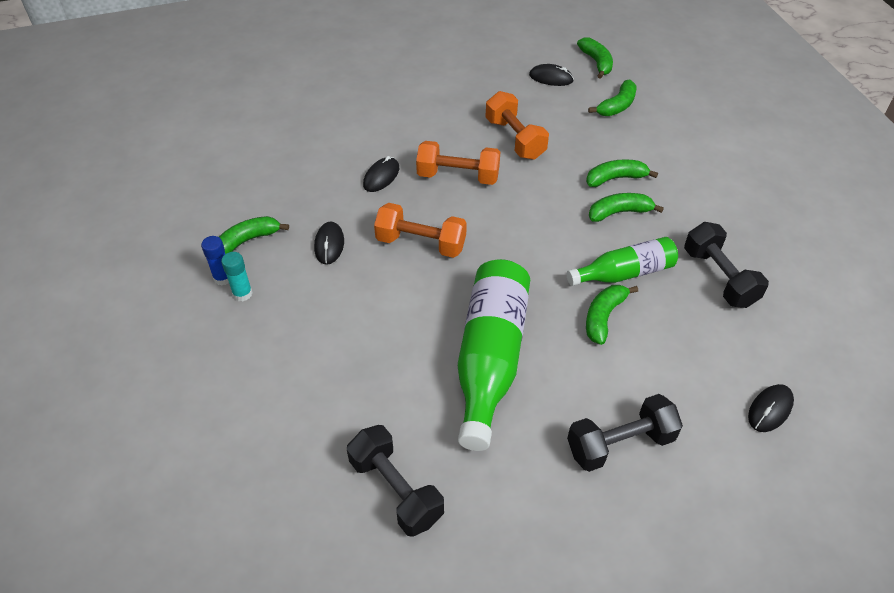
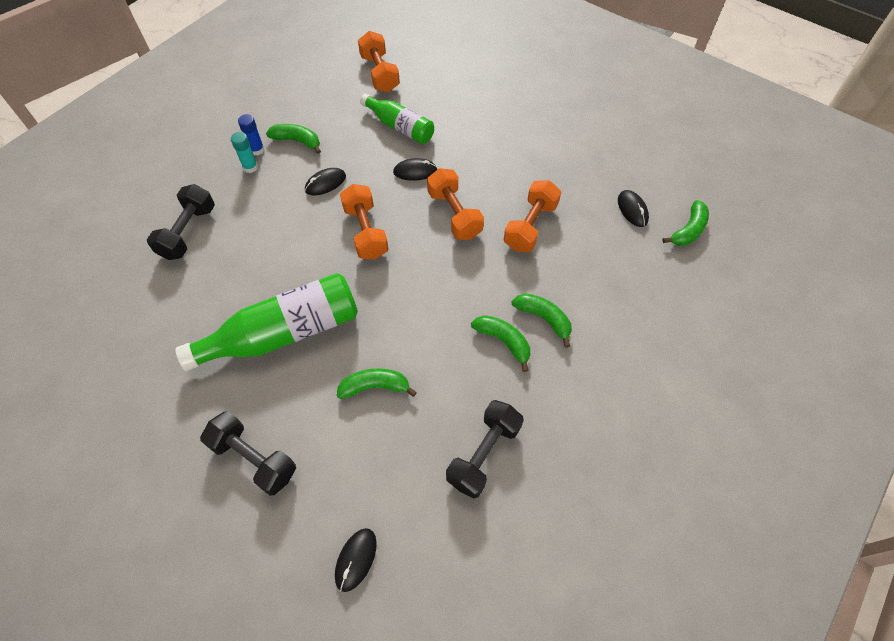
camera: 55 degrees right, 10 degrees up
(226, 141) = (379, 74): none -> orange dumbbell
(396, 490) = (141, 340): black dumbbell -> black dumbbell (188, 232)
(617, 106) = (642, 274): green banana -> none
(624, 273) = (434, 379): green bottle -> green bottle (400, 127)
(770, 409) = (356, 559): black mouse -> black mouse turned 75 degrees counterclockwise

